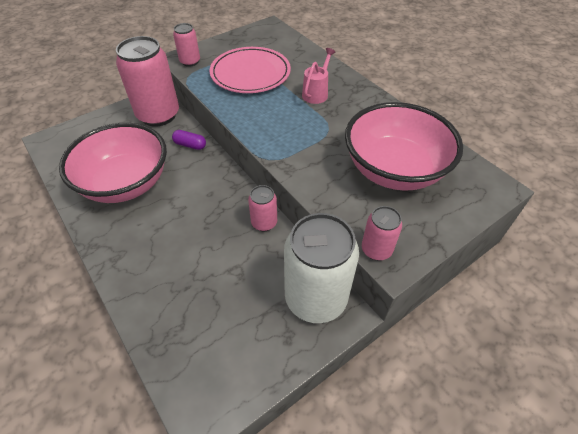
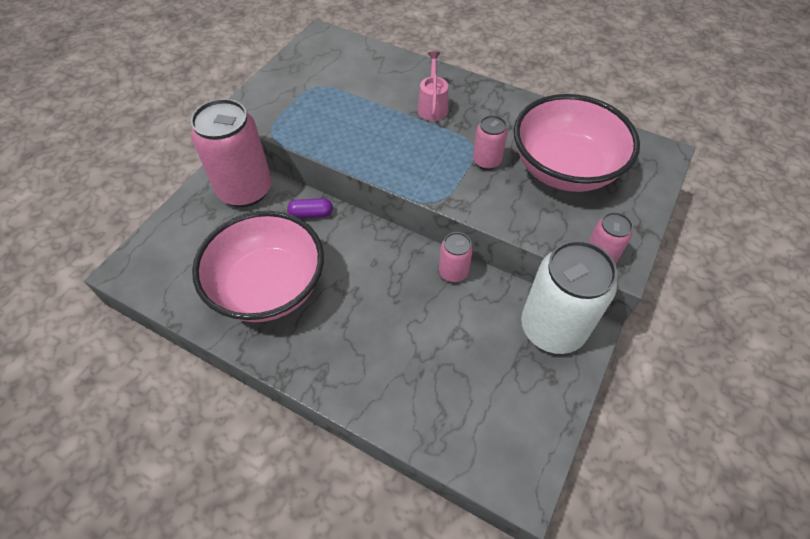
camera: 25 degrees left, 5 degrees up
(190, 62) = (259, 111): pink can -> pink can (486, 161)
(250, 73) = (343, 105): pink plate -> none

